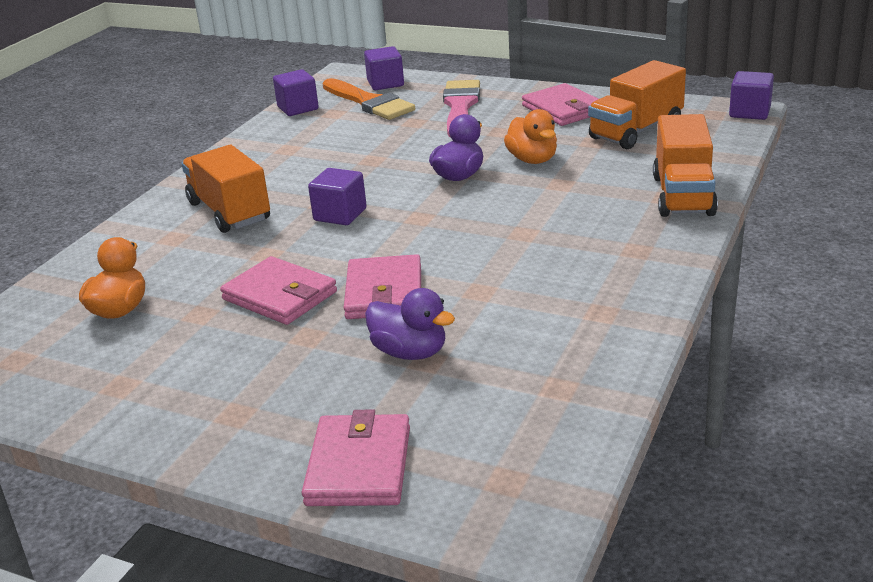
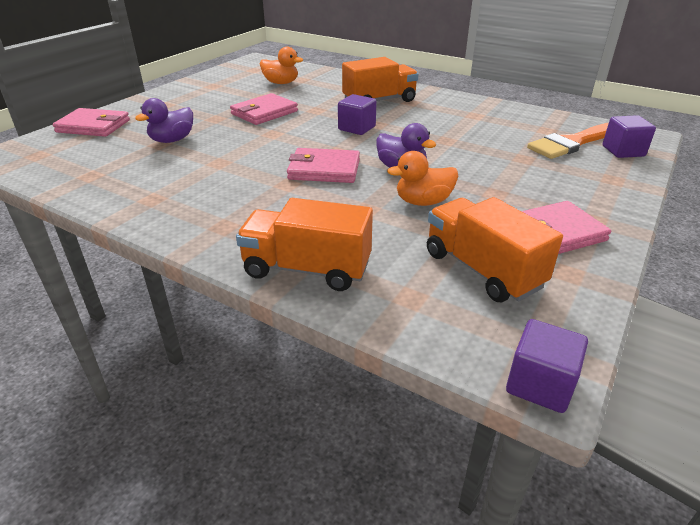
camera: 95 degrees right, 5 degrees up
(298, 108) = (557, 119): purple cube -> none
(384, 292) = (243, 137): pink wallet -> pink wallet (324, 170)
(460, 106) = (562, 180): pink brush -> none

